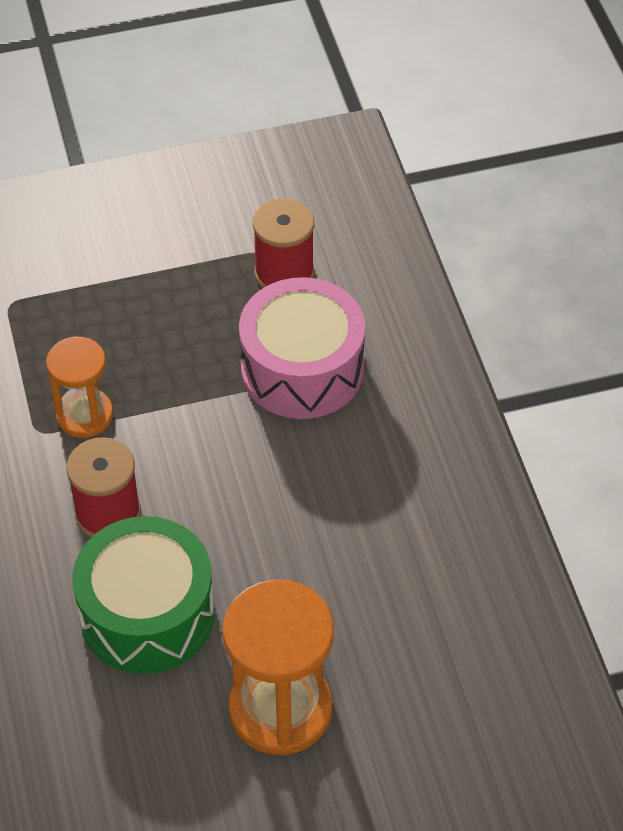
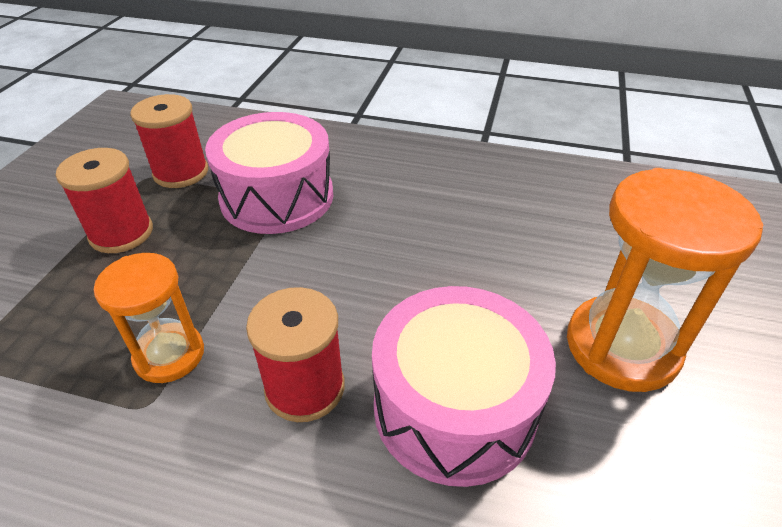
camera: 60 degrees left, 10 degrees down
(147, 614) = (454, 407): green drum -> pink drum
(179, 292) = (121, 233): none -> red spool

